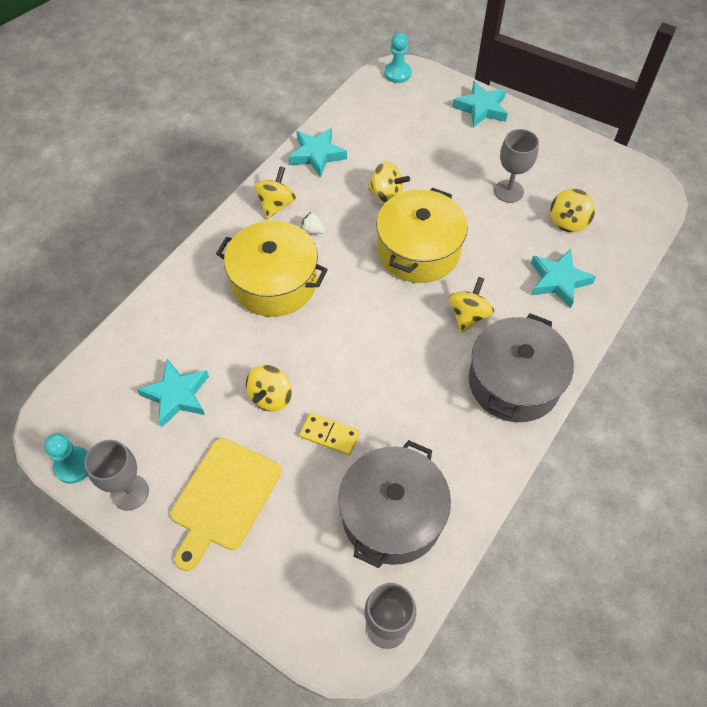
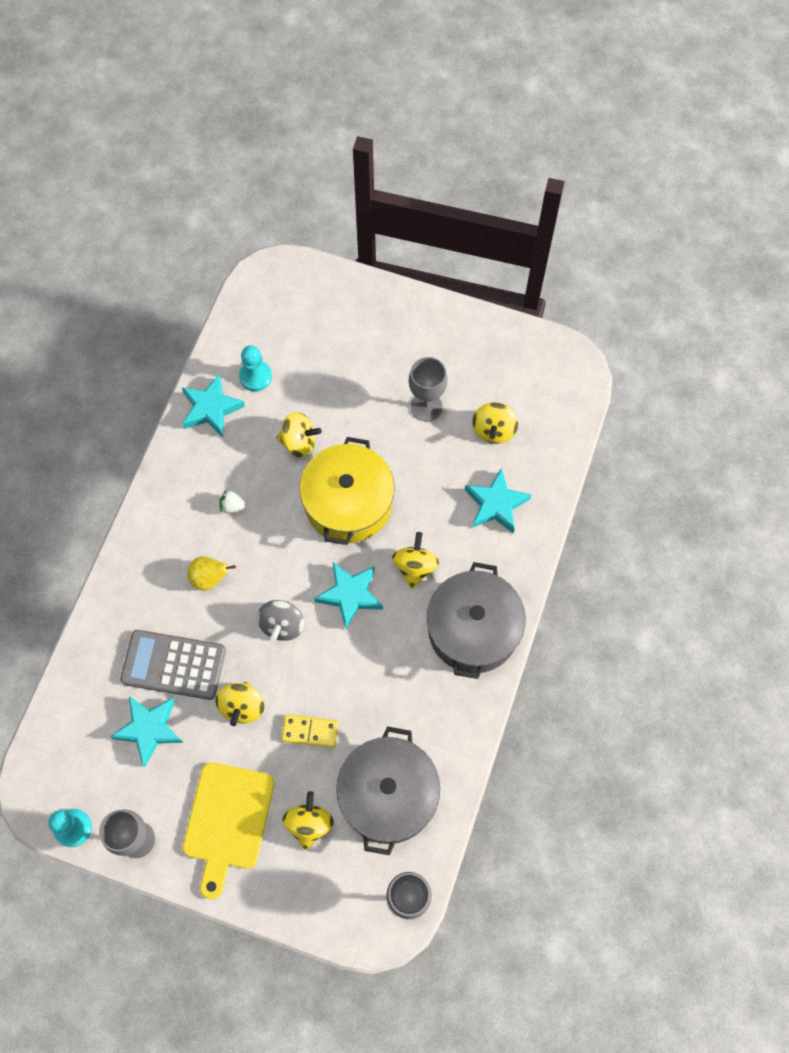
camera: 15 degrees left, 10 degrees up
(218, 346) = (173, 665): none -> grey calculator
(274, 282) = (210, 578): yellow pot -> yellow pear
(276, 204) = (185, 483): yellow spinning top -> yellow spinning top (309, 824)
(329, 336) = (282, 625): none -> grey spinning top
(397, 73) = (272, 276): turquoise pawn -> turquoise pawn (255, 376)
(481, 108) = (375, 303): turquoise star -> turquoise star (350, 595)

